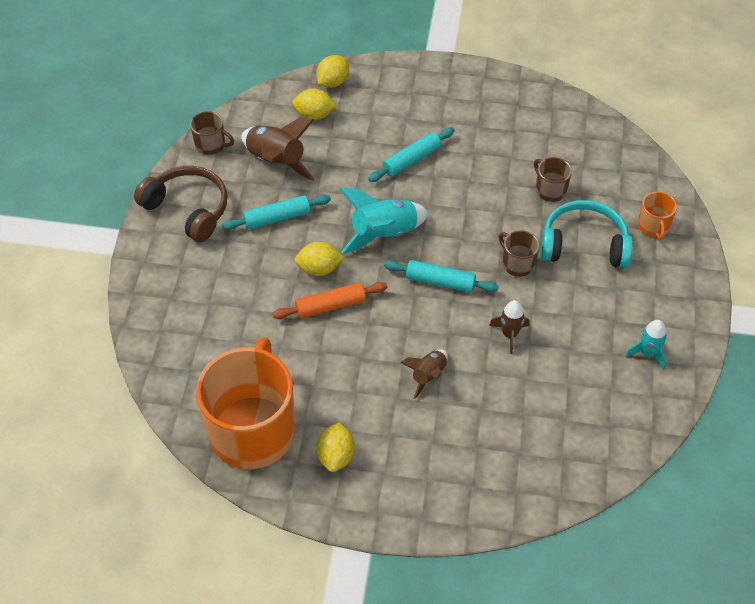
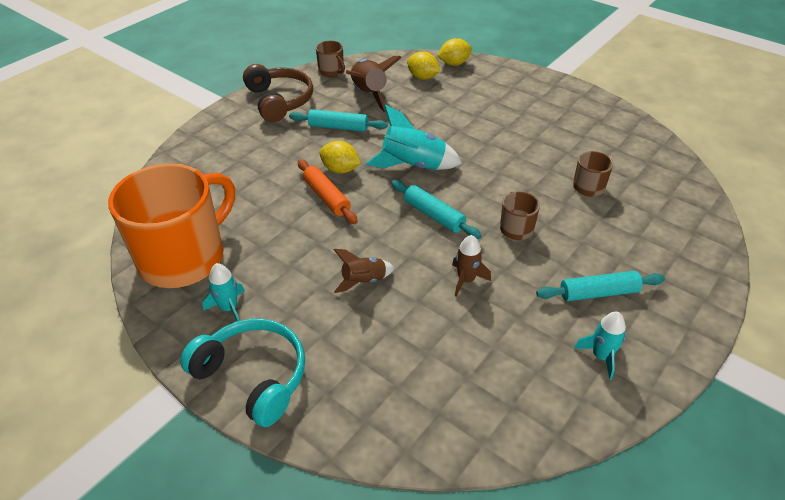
camera: 30 degrees right, 10 degrees down
(330, 306) = (326, 197): orange rolling pin -> orange rolling pin turned 45 degrees clockwise
(336, 456) = (229, 308): yellow lemon -> turquoise rocket
(411, 160) = (477, 127): turquoise rolling pin -> turquoise rolling pin (598, 293)
(583, 244) = (593, 238): turquoise headphones -> turquoise headphones (253, 376)
(653, 226) = (677, 249): orange mug -> none

